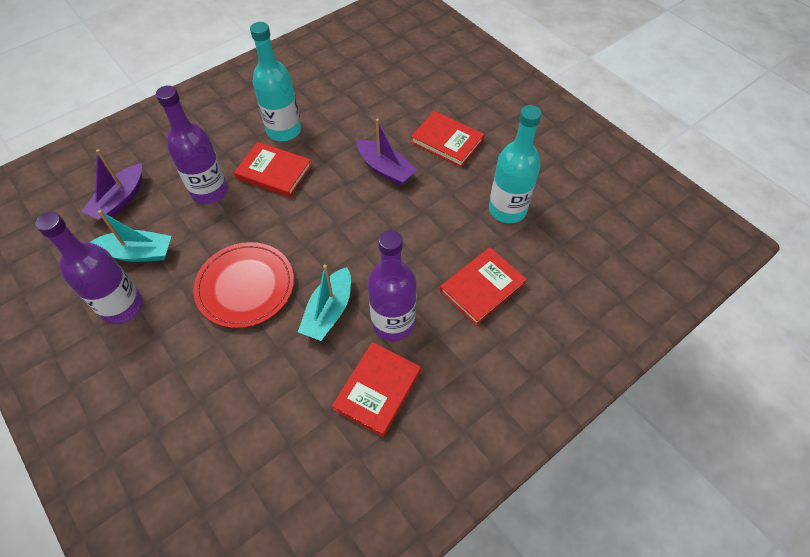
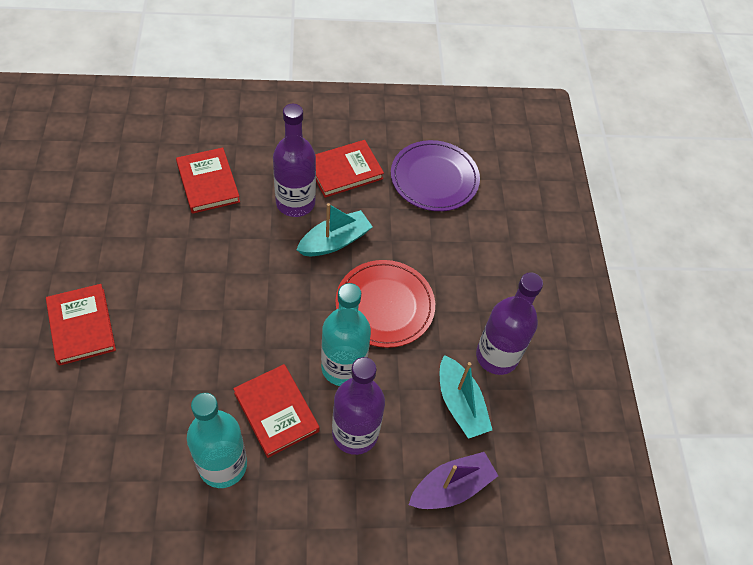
camera: 150 degrees left, 0 degrees up
(138, 253) = (460, 404): turquoise boat -> turquoise boat turned 150 degrees counterclockwise
(279, 452) = (434, 178): none -> purple plate
(385, 169) = (170, 337): purple boat -> none
(482, 287) = (208, 183): red book -> red book turned 75 degrees clockwise
(507, 209) = (116, 224): turquoise bottle -> turquoise bottle (343, 367)

